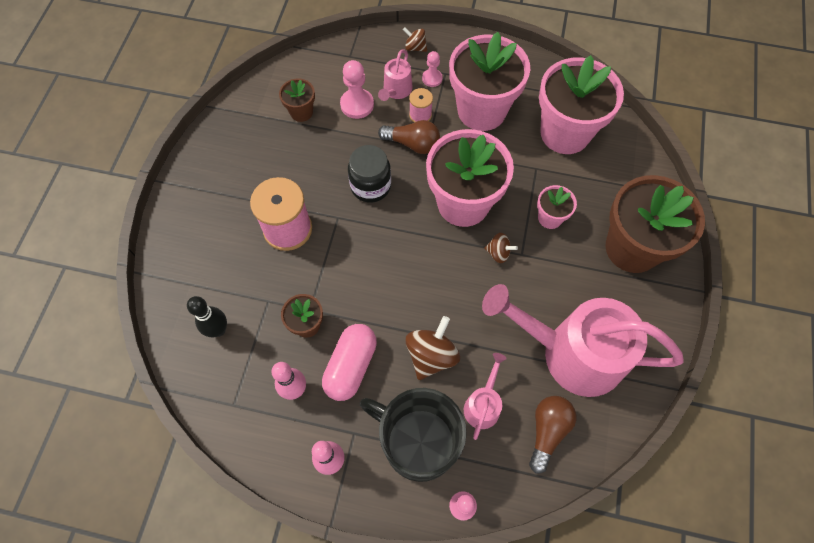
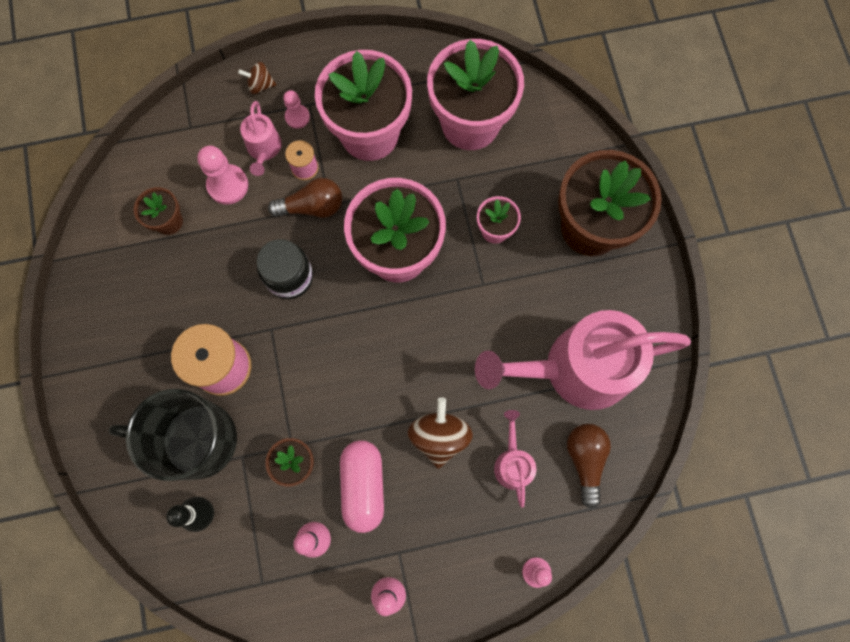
camera: 25 degrees left, 10 degrees up
(418, 442) = (465, 531): black mug -> black mug (196, 440)
(498, 253) = (458, 293): brown spinning top -> none

